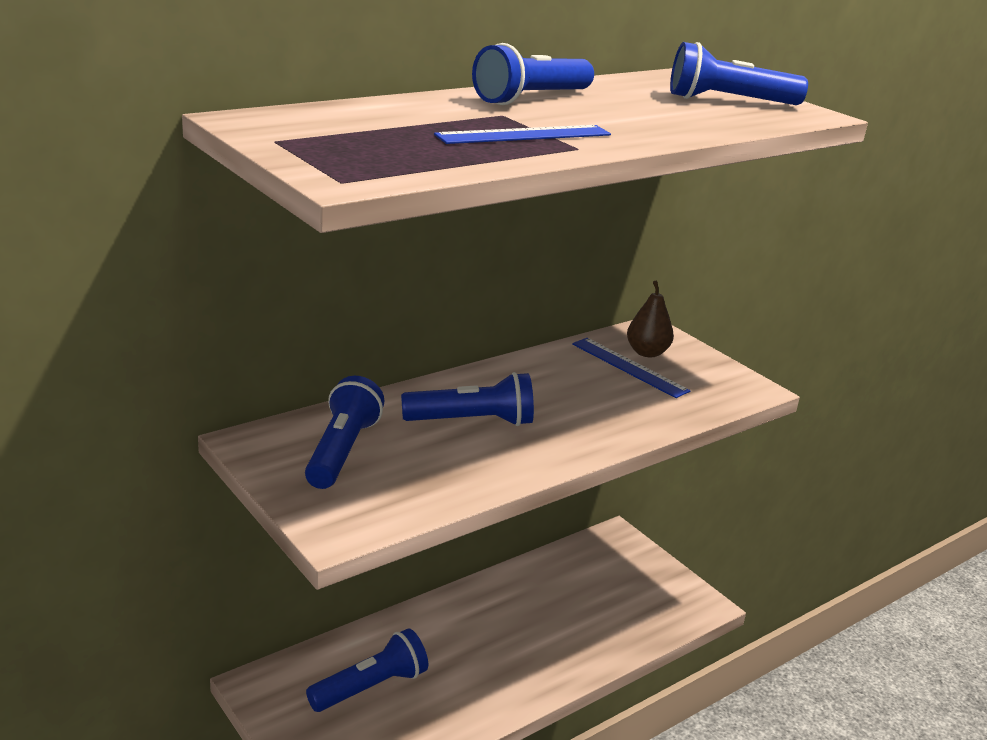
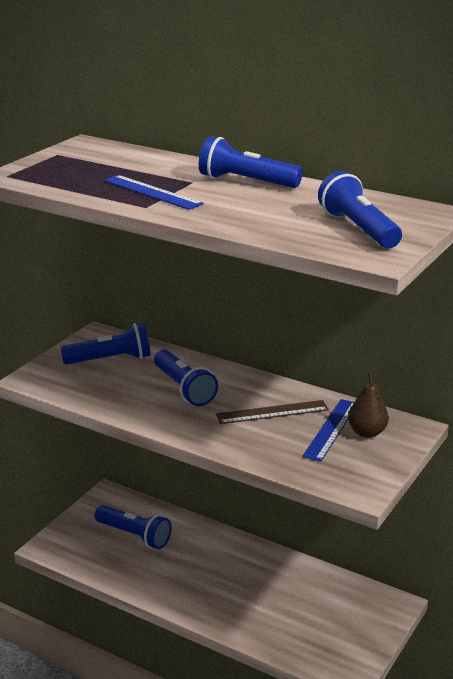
camera: 70 degrees right, 0 degrees up
(571, 386) = (272, 412): none -> brown ruler

